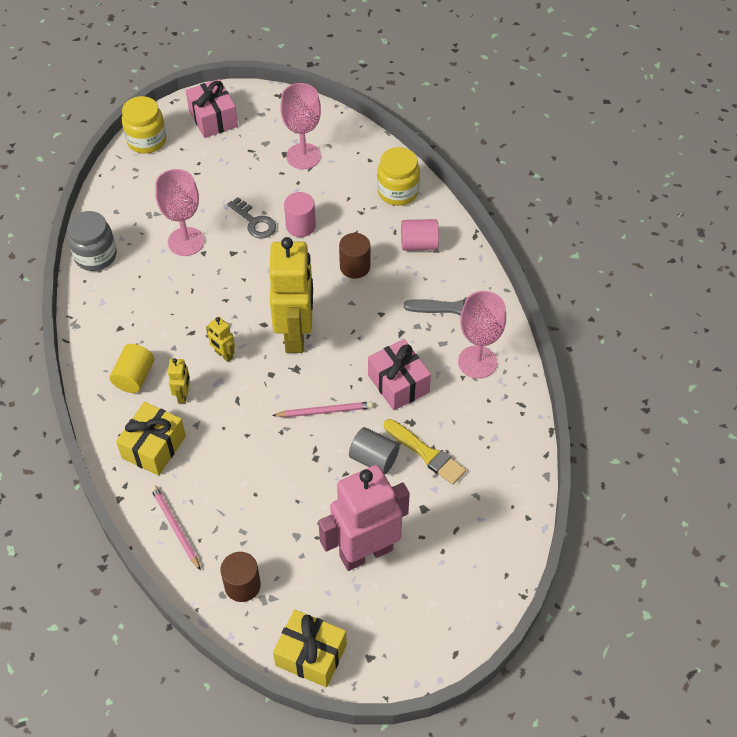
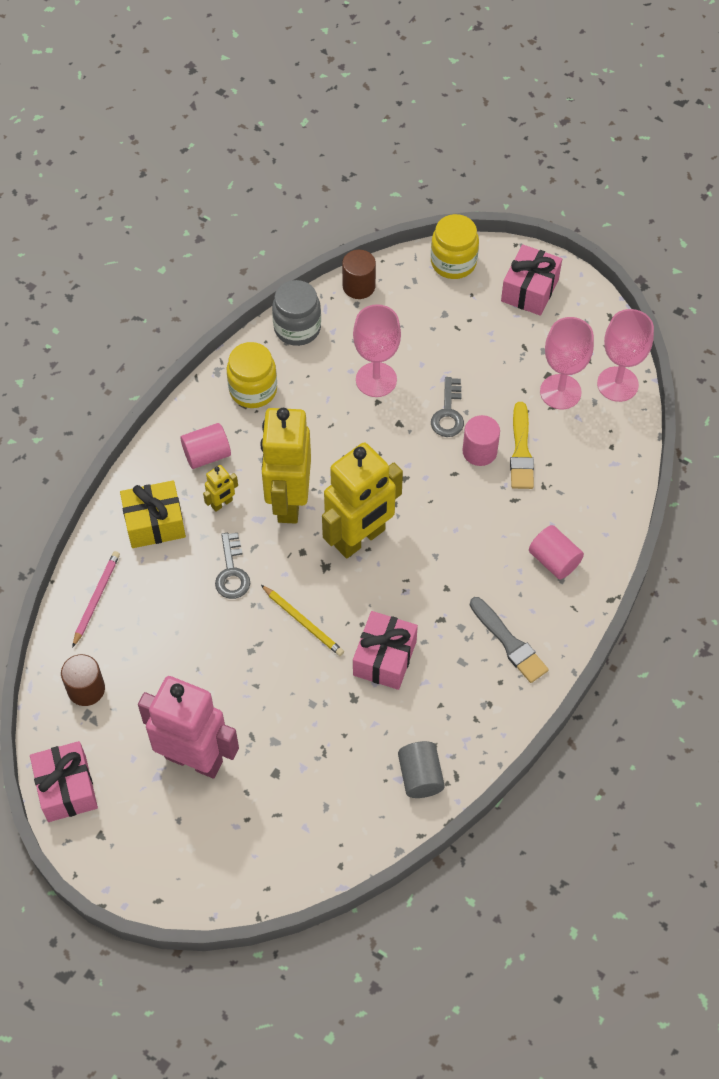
camera: 50 degrees right, 5 degrees up
(134, 377) = (207, 455): yellow cylinder -> pink cylinder
(223, 355) = (288, 501): yellow robot -> yellow robot, size x2.40
(243, 426) = (232, 572): none -> grey key
(311, 655) = (66, 788): yellow gift -> pink gift
(325, 411) = (303, 622): pink pencil -> yellow pencil
(355, 267) = (477, 528): brown cylinder -> brown cylinder (359, 286)
(374, 459) = (290, 696): grey cylinder -> grey cylinder (420, 776)
(398, 192) = (597, 498): yellow jar -> yellow jar (253, 390)
(426, 453) = (332, 734): yellow brush -> yellow brush (521, 451)
(477, 362) = (468, 705): pink goblet -> pink goblet (617, 384)

